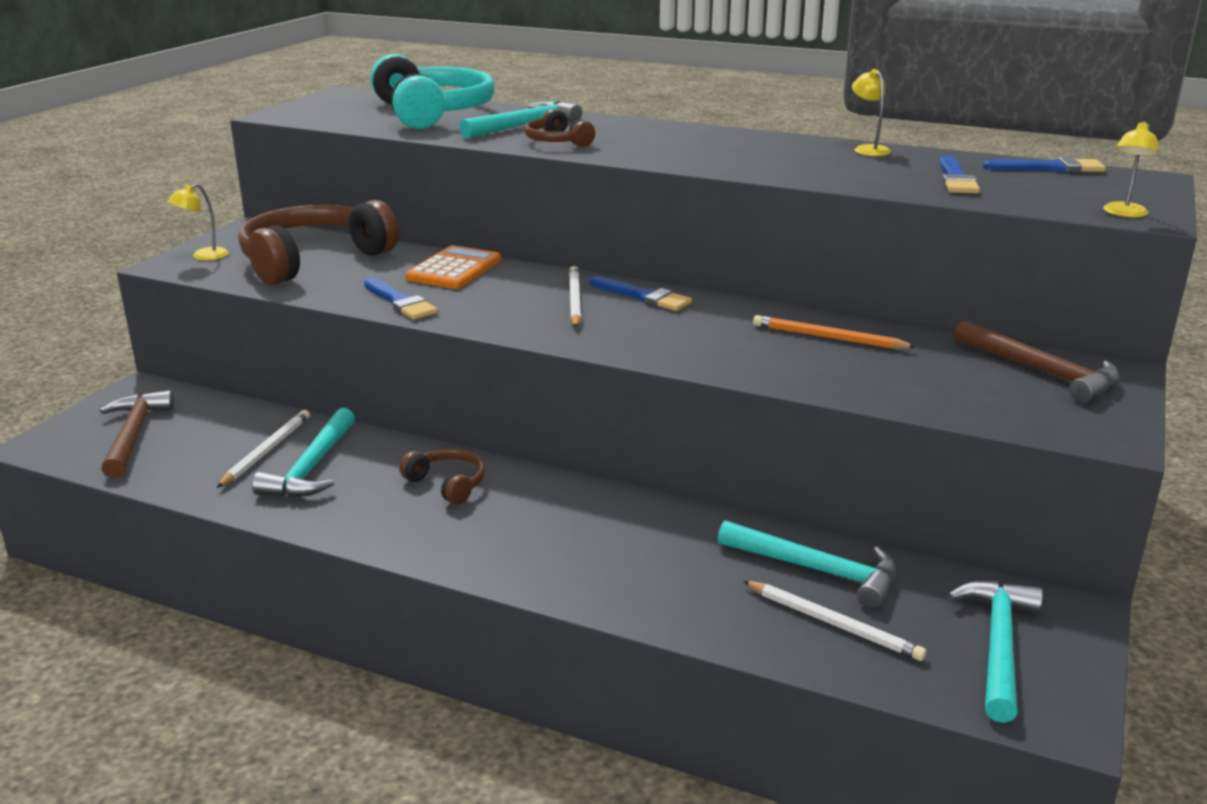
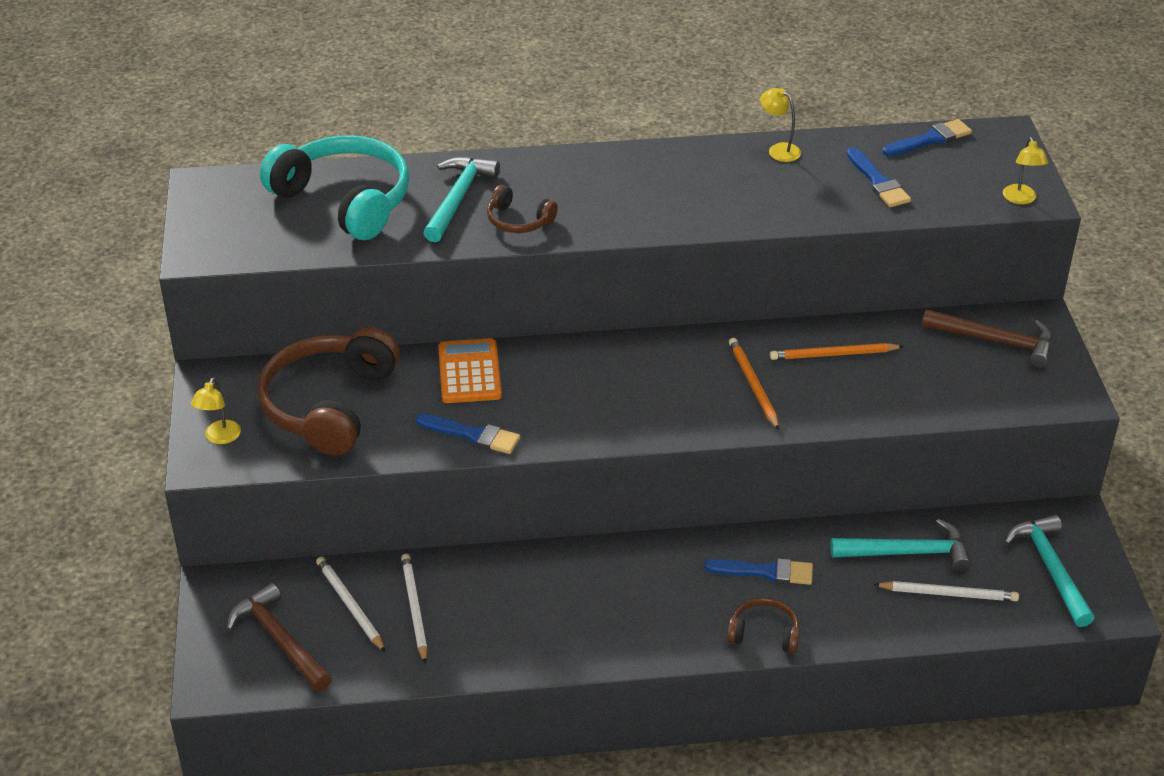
camera: 30 degrees left, 15 degrees up
(312, 467) = (471, 610): turquoise hammer -> none
(447, 484) = (593, 582): brown headphones -> brown headphones (764, 633)
(574, 300) = (609, 378): white pencil -> white pencil (350, 605)
(643, 296) = (658, 352): blue brush -> blue brush (766, 572)
(713, 336) = (753, 385): none -> orange pencil

